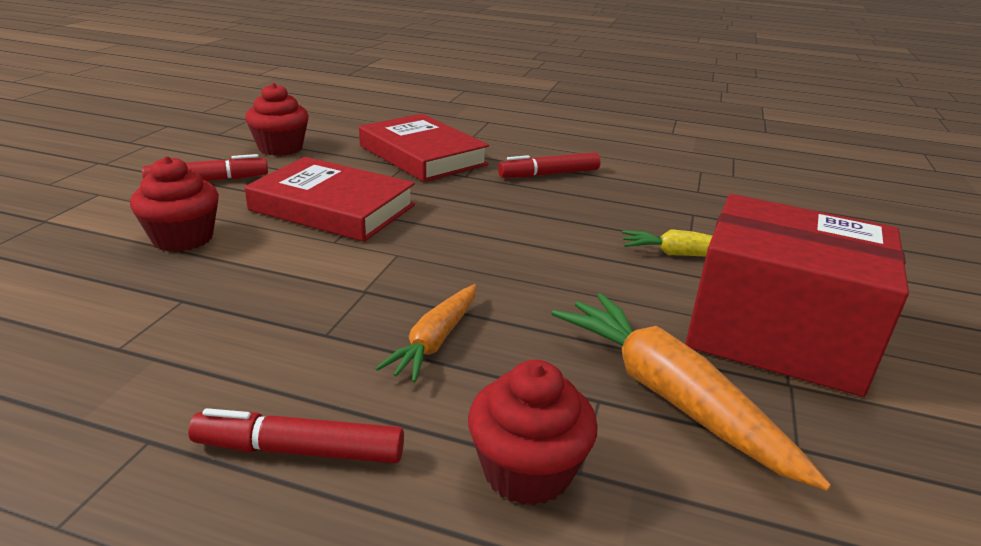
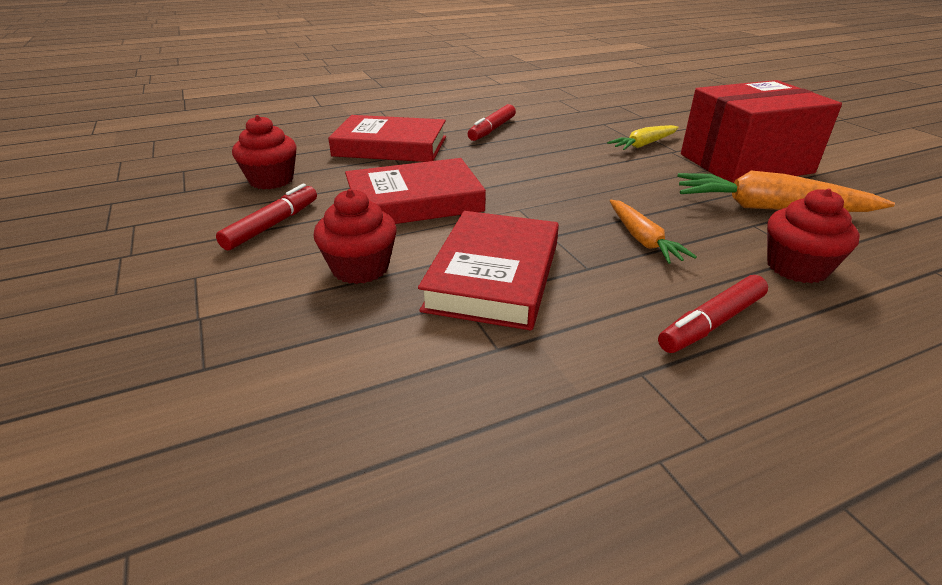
camera: 40 degrees left, 5 degrees up
(244, 295) = (493, 276): none -> red book

